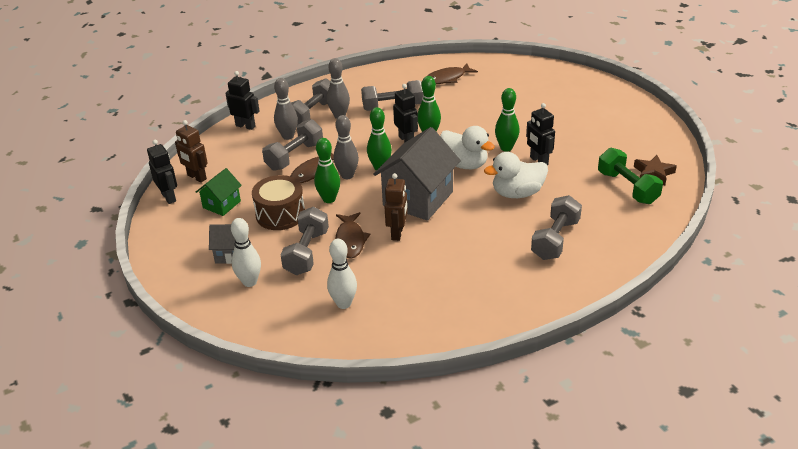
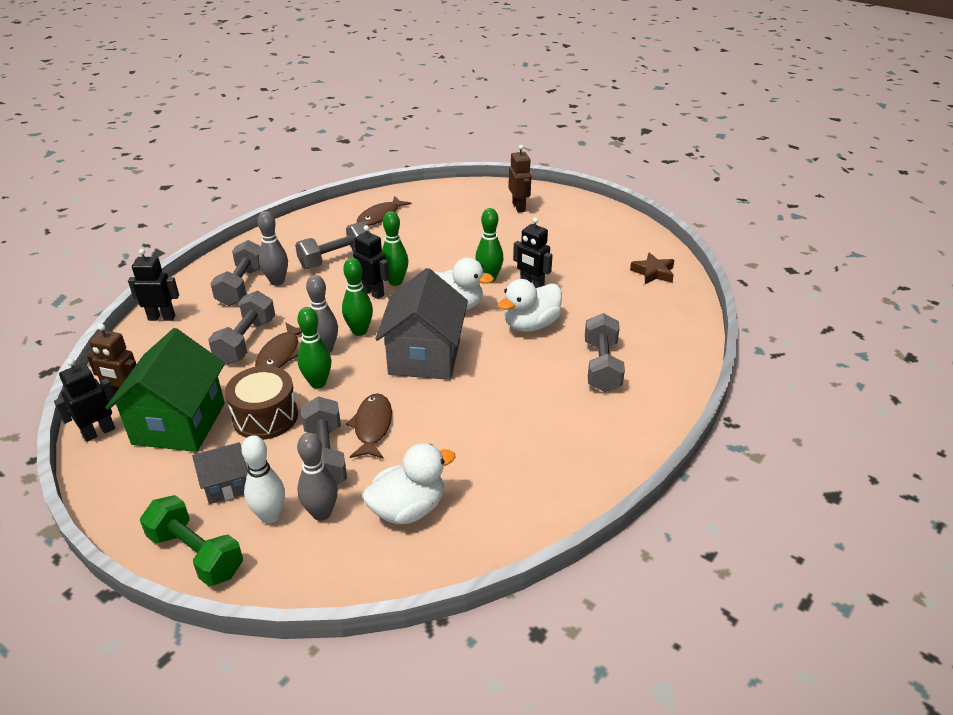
camera: 25 degrees left, 0 degrees up
(169, 197) = (99, 432): black robot -> black robot turned 75 degrees counterclockwise
(221, 204) = (179, 423): green house -> green house, size x1.92
(288, 136) = (224, 319): grey bowling pin -> grey bowling pin (321, 513)
(344, 303) = (408, 509): white bowling pin -> white duck
(350, 240) = (372, 426): brown fish -> brown fish turned 150 degrees counterclockwise
(397, 233) = (424, 403): brown robot -> brown robot (519, 207)
(627, 187) = (638, 293): green dumbbell -> green dumbbell (196, 554)

